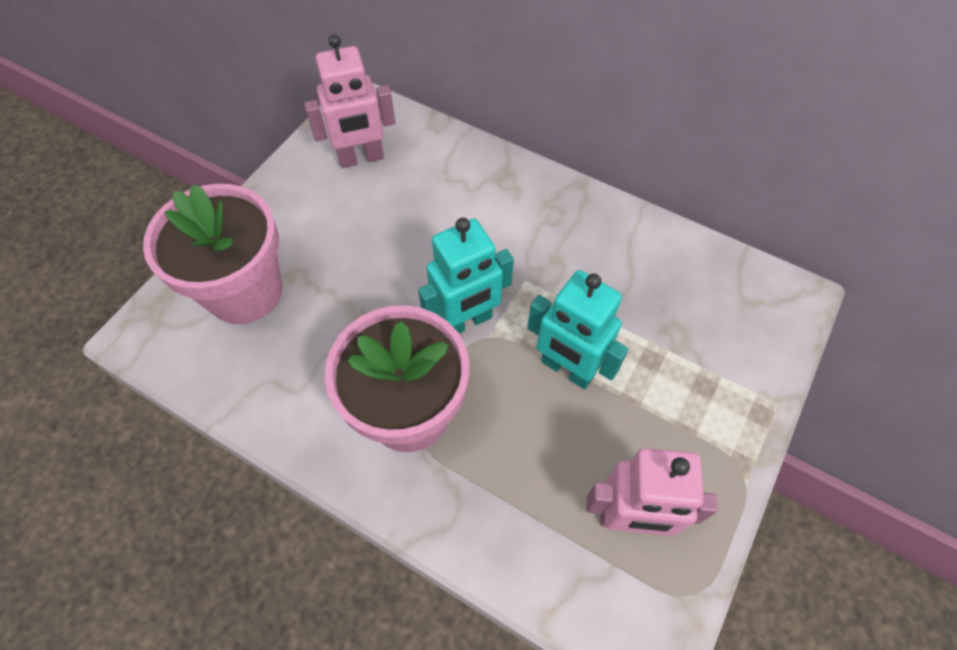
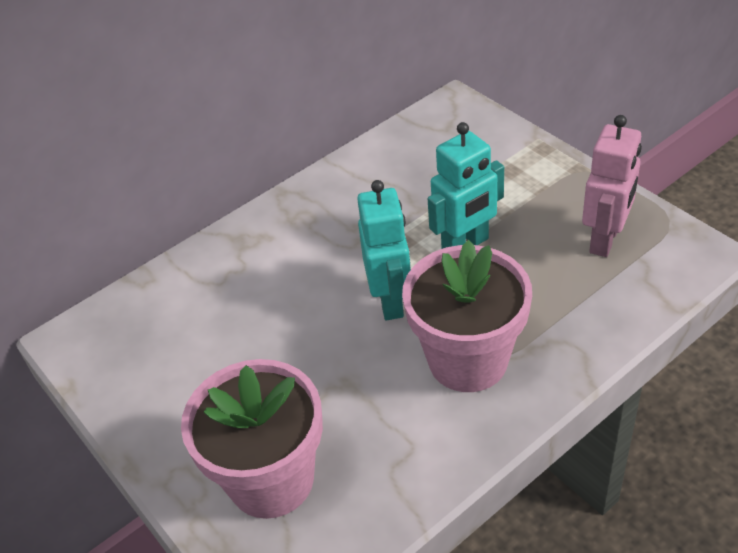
camera: 65 degrees left, 15 degrees down
(361, 158) = (150, 348): pink robot -> none

